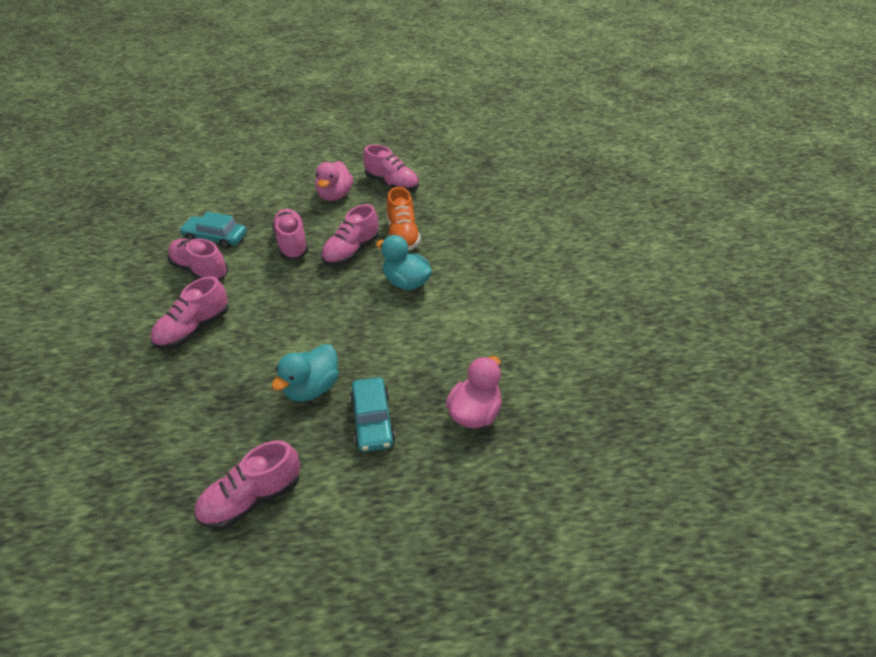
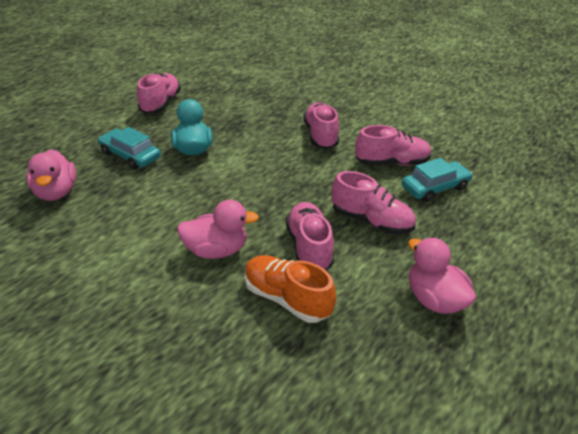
camera: 135 degrees right, 5 degrees down
(392, 184) = (408, 370): pink shoe -> none
(406, 282) = (216, 250): turquoise duck -> pink duck

